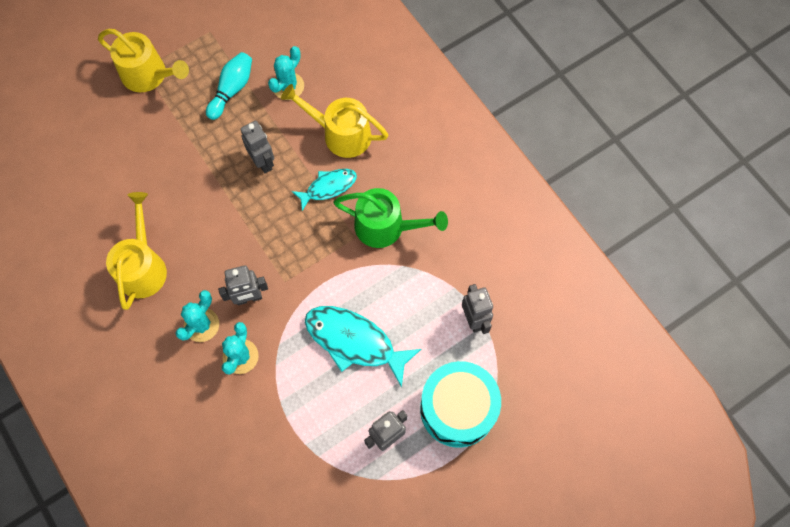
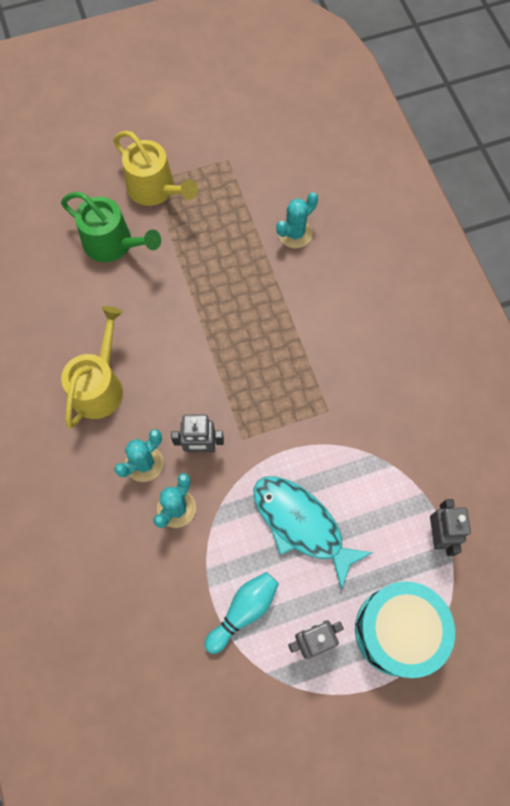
camera: 15 degrees right, 0 degrees up
(232, 90) = (236, 224): turquoise bowling pin -> turquoise bowling pin (243, 611)
(263, 162) = (250, 306): grey robot -> none
(328, 187) = (312, 350): turquoise fish -> none
(341, 134) = (338, 297): yellow watering can -> none
(386, 227) = (364, 407): green watering can -> green watering can (113, 244)

